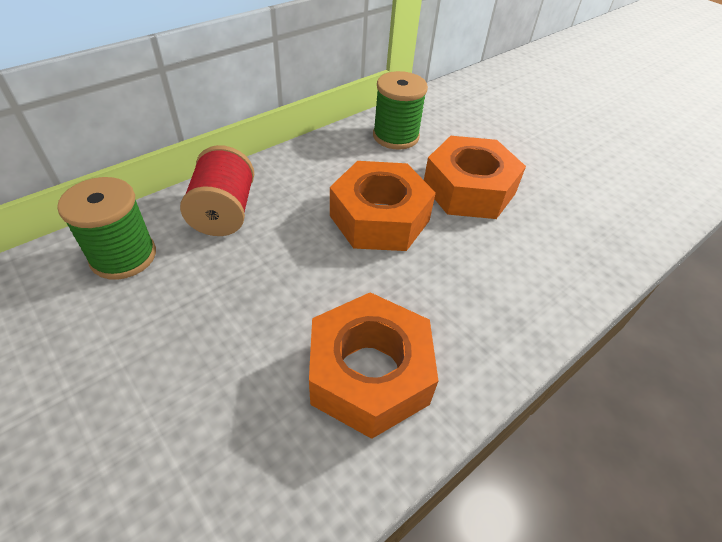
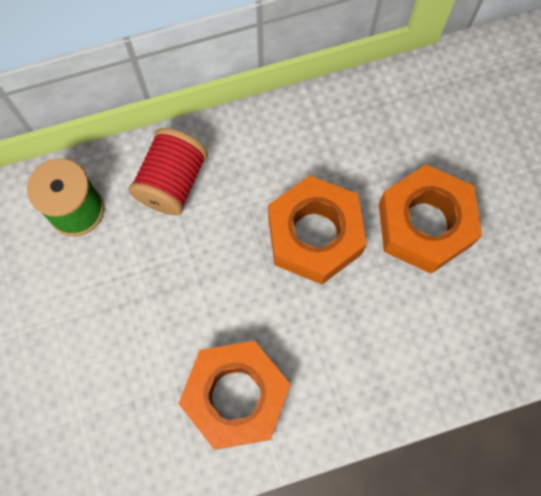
camera: 25 degrees right, 25 degrees up
(395, 136) = (384, 119): green spool -> none

